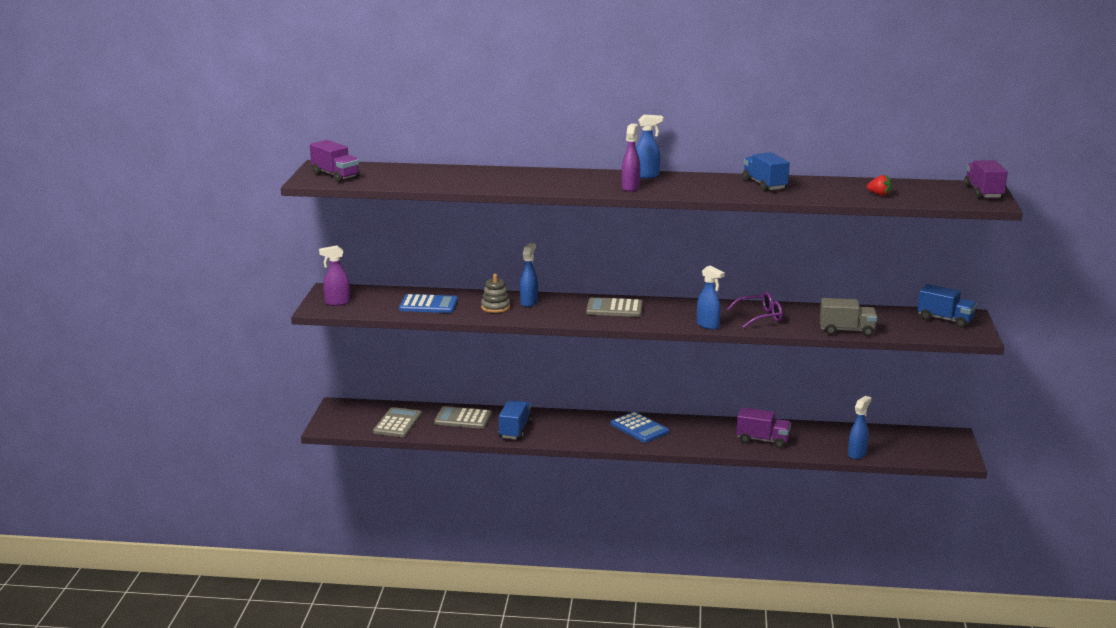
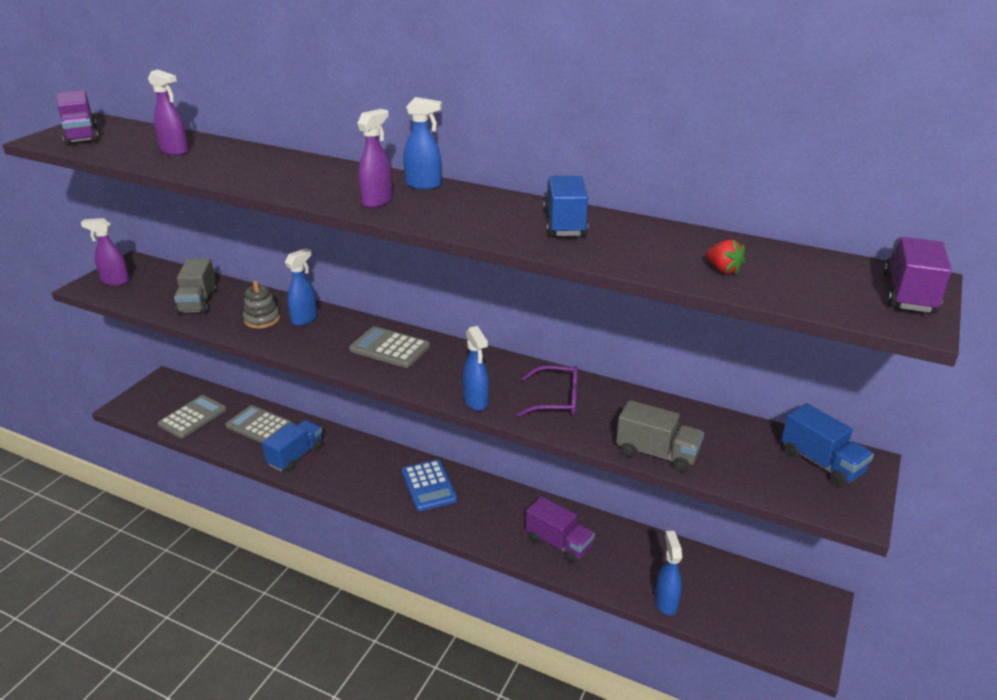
camera: 20 degrees right, 10 degrees up
(428, 305) = (198, 302): blue calculator -> grey truck
(431, 177) = (175, 151): none -> purple spray bottle
(857, 454) = (665, 602): blue spray bottle -> blue spray bottle turned 60 degrees counterclockwise

